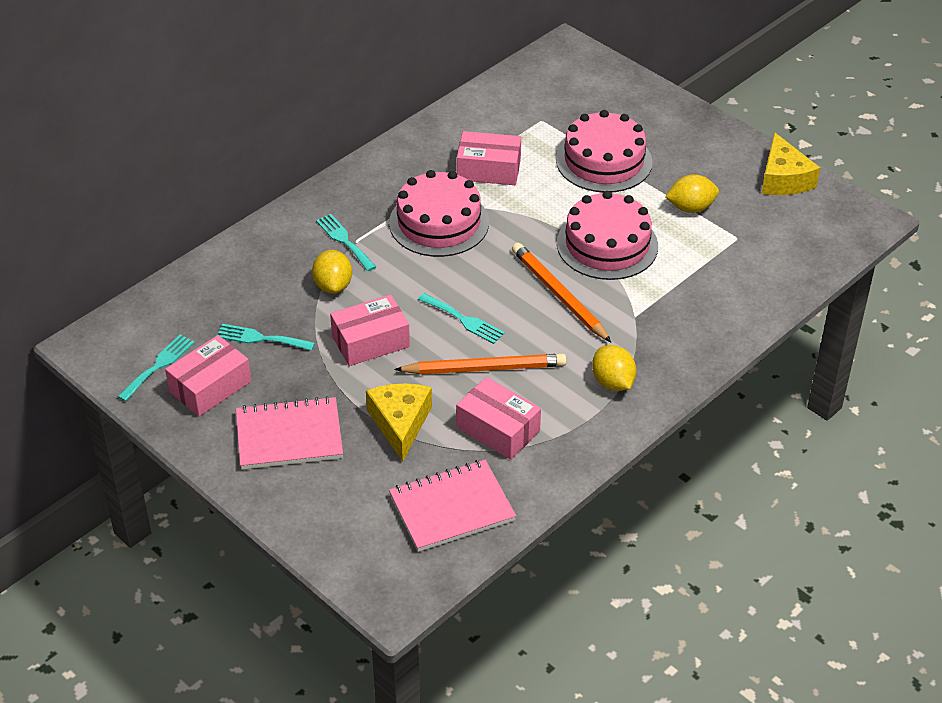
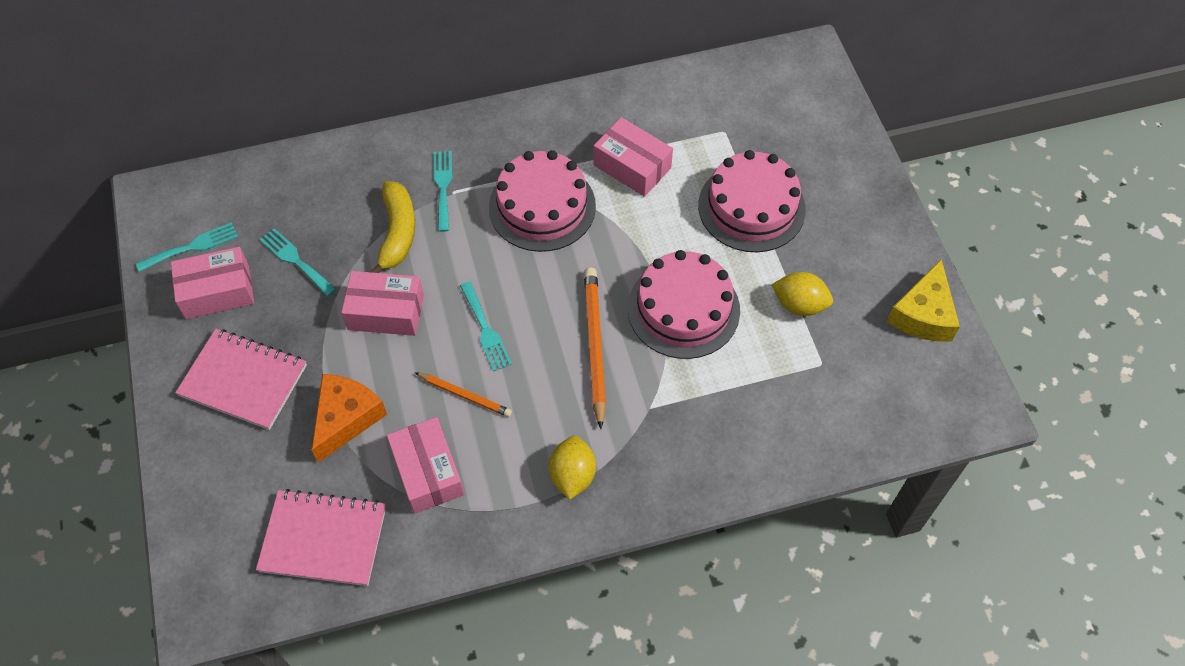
camera: 30 degrees right, 15 degrees up
(333, 286) = (397, 233): yellow lemon -> yellow banana
(400, 424) = (346, 418): yellow cheese -> orange cheese
(484, 368) = (465, 395): orange pencil -> orange pencil, size x0.59

